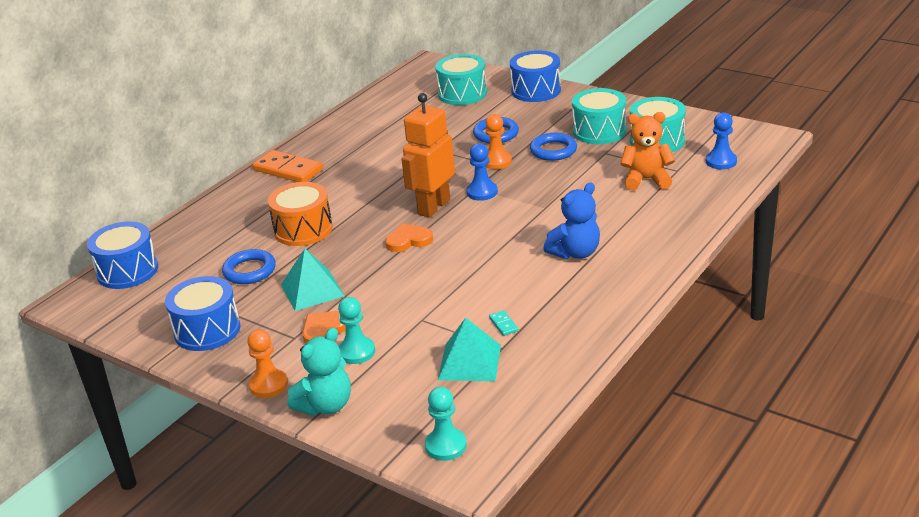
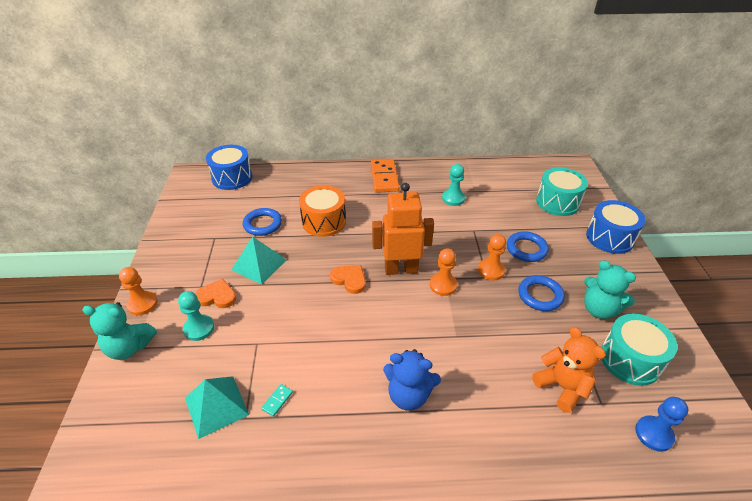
camera: 50 degrees right, 10 degrees up
(207, 330) = (189, 242): blue drum -> none
(446, 446) = (101, 452): turquoise pawn -> turquoise pawn (453, 198)
(482, 192) = (443, 285): blue pawn -> orange pawn
(599, 131) = (599, 309): turquoise drum -> turquoise teddy bear

